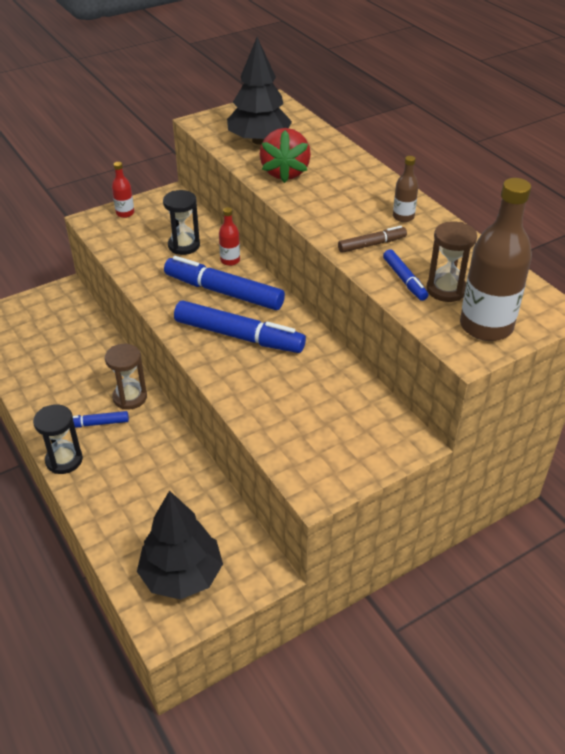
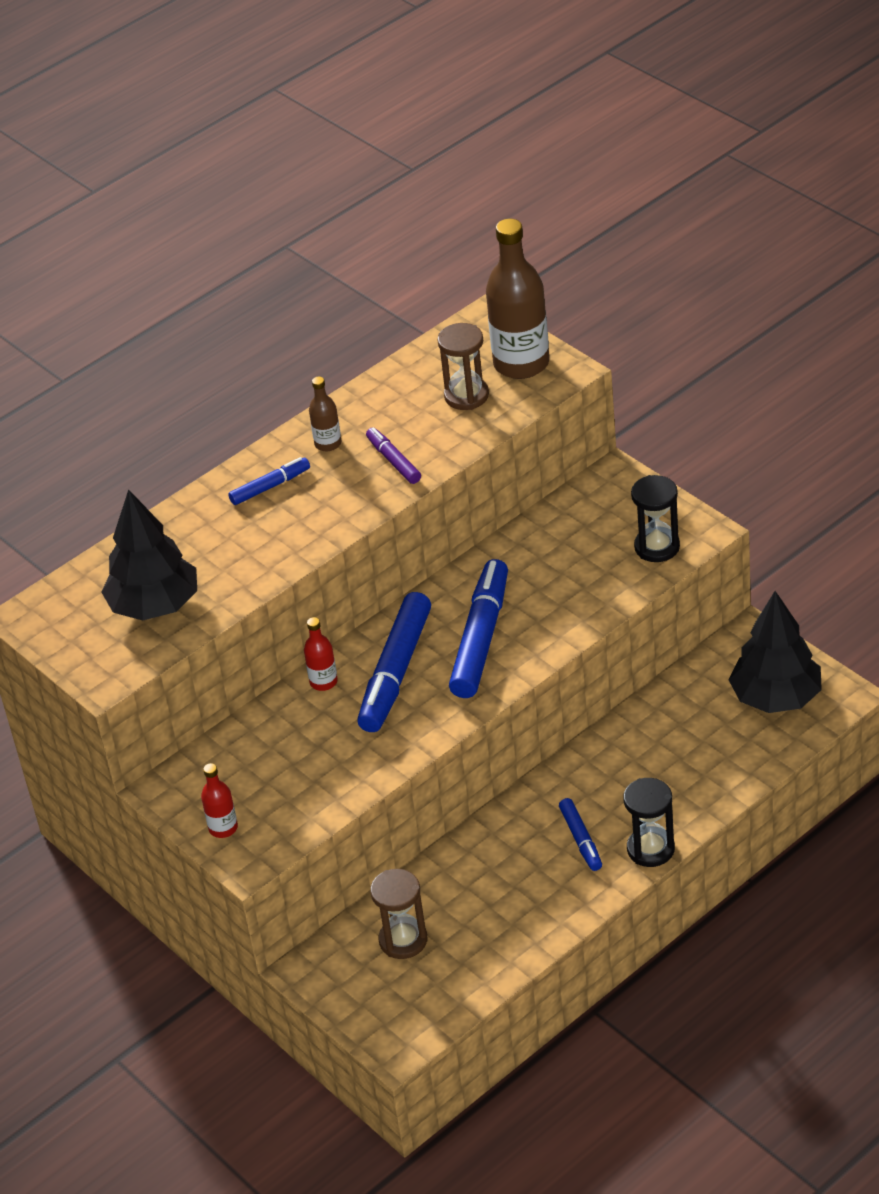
camera: 95 degrees left, 0 degrees up
(130, 397) = (524, 819): brown hourglass -> brown hourglass (403, 940)
(184, 245) = (297, 738): black hourglass -> black hourglass (657, 547)
(285, 172) = (240, 563): red strawberry -> none
(371, 244) = (393, 461): brown marker -> purple marker
(404, 280) = (456, 427): blue marker -> blue marker (270, 487)

